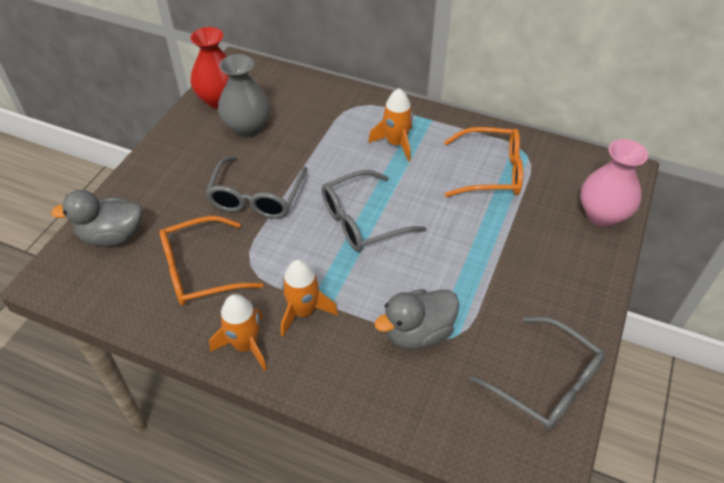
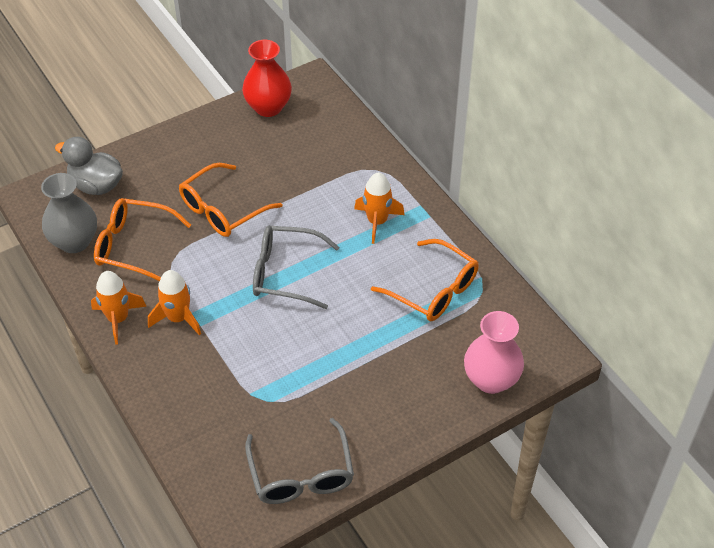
camera: 35 degrees right, 0 degrees up
(247, 128) = (268, 145): grey vase -> grey vase (74, 242)
(256, 197) = (222, 210): grey glasses -> orange glasses
(417, 333) = (244, 382): grey duck -> none

